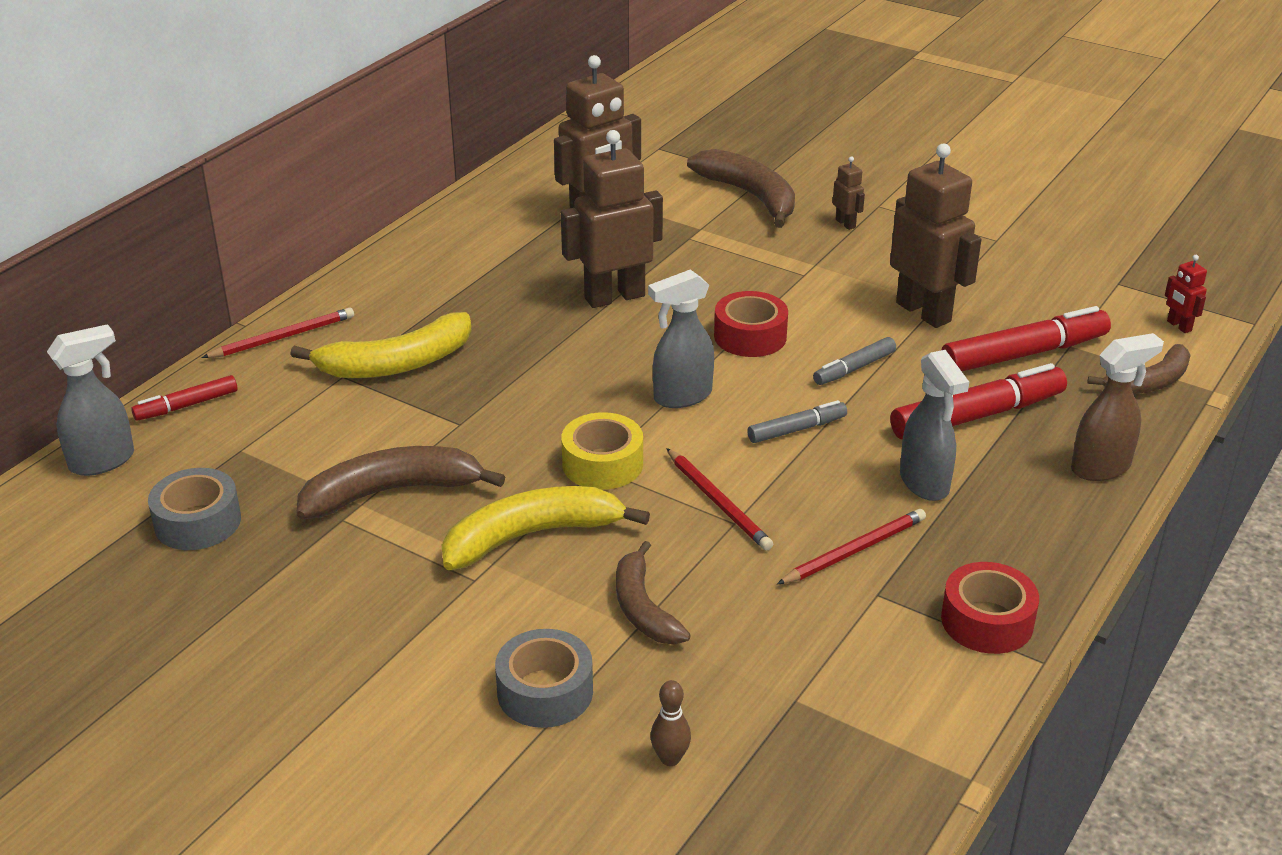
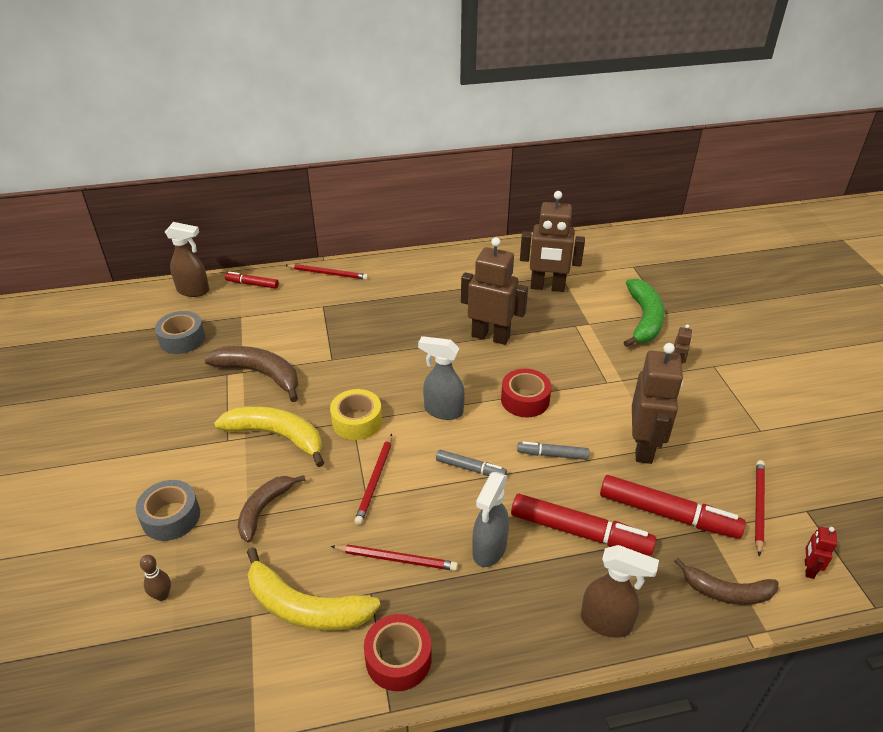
camera: 45 degrees right, 5 degrees up
(103, 461) = (194, 291): grey spray bottle -> brown spray bottle
(396, 364) = (350, 313): yellow banana -> yellow banana (304, 607)
(751, 196) = (644, 319): brown banana -> green banana
(1081, 303) = (758, 506): none -> red pencil

